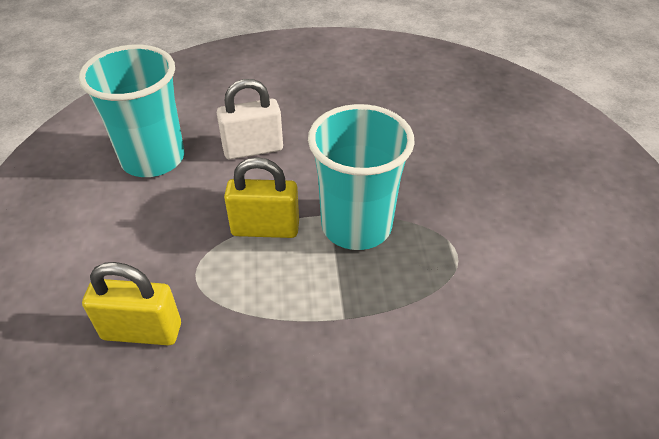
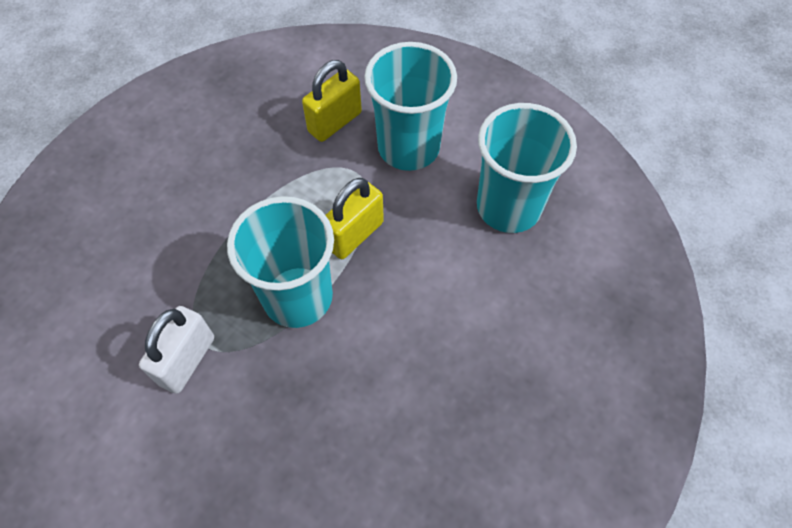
camera: 130 degrees right, 15 degrees up
(133, 251) = (408, 147): none -> turquoise cup
(253, 149) = (458, 286): white padlock -> white padlock (187, 360)

